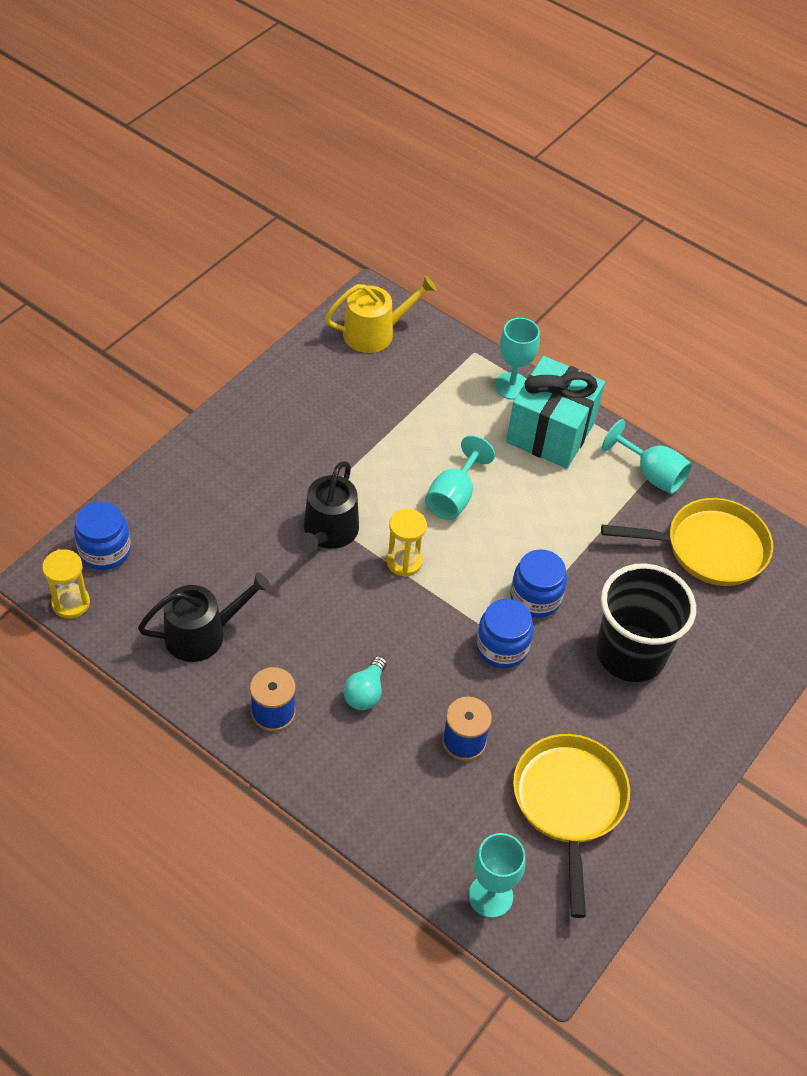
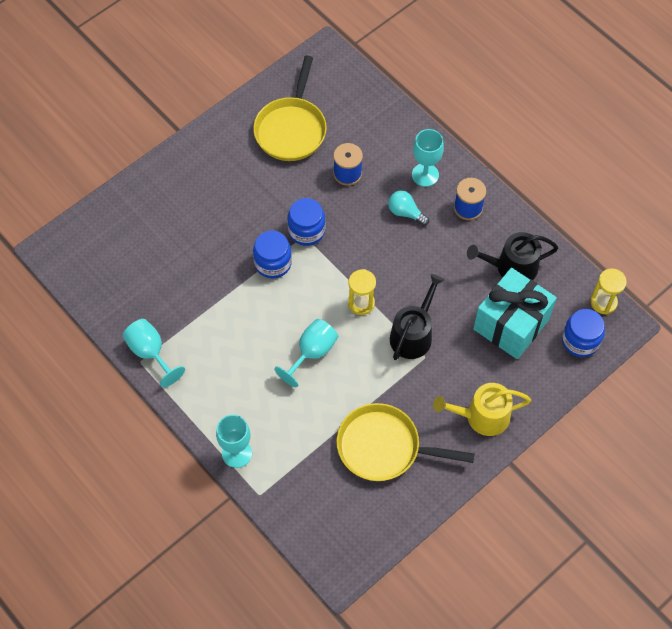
camera: 165 degrees left, 10 degrees up
(365, 692) = (405, 212): turquoise light bulb -> turquoise light bulb turned 90 degrees counterclockwise
(375, 333) = (343, 528): yellow watering can -> yellow watering can (482, 416)
(490, 896) = (353, 87): turquoise goblet -> turquoise goblet (425, 175)
(550, 432) = (218, 402): turquoise gift -> turquoise gift (511, 324)
(630, 653) = (219, 215): black cup -> none
(708, 548) = (132, 284): yellow pan -> yellow pan (384, 447)

